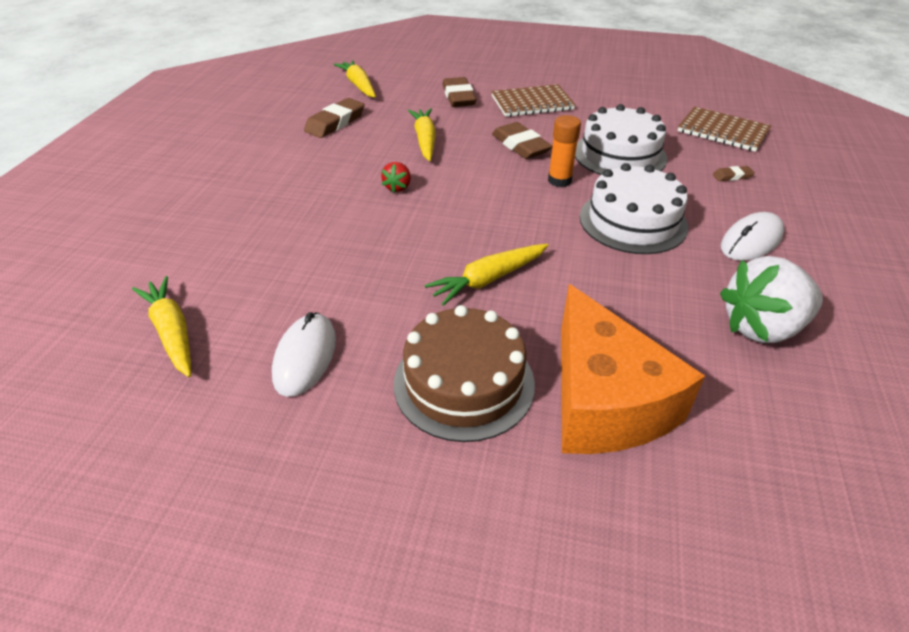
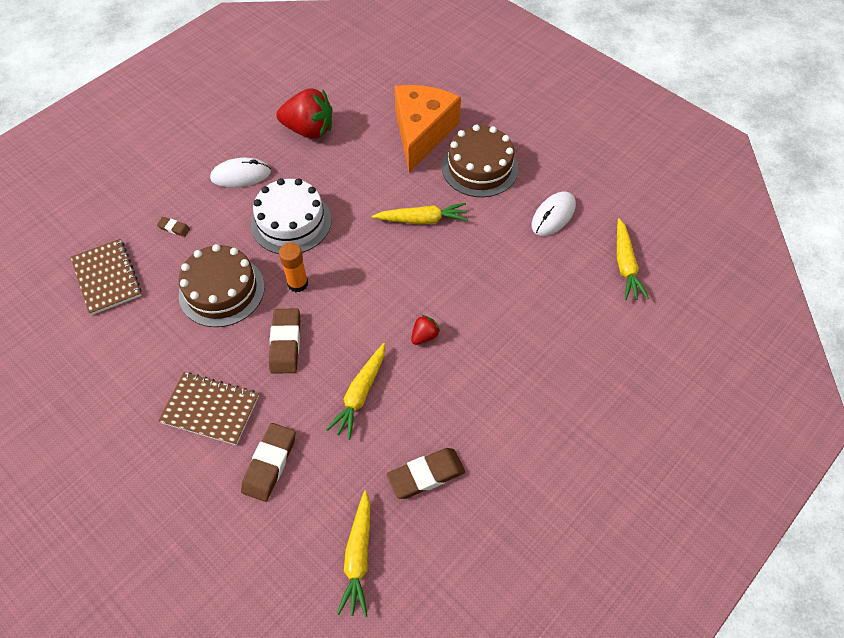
camera: 150 degrees left, 15 degrees up
(619, 155) = (222, 290): white cake -> brown cake
(761, 327) = (309, 130): white strawberry -> red strawberry

